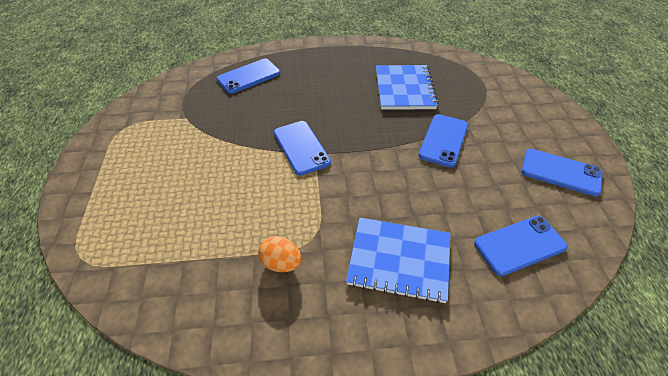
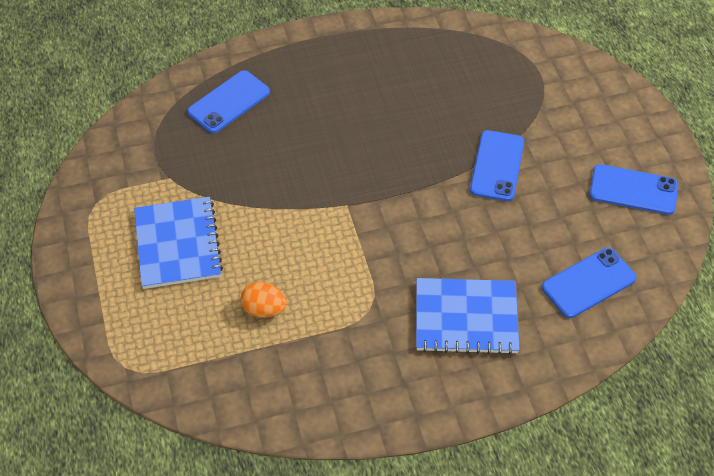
camera: 10 degrees left, 5 degrees up
(281, 263) = (344, 340): orange egg -> orange egg (264, 309)
(301, 147) = (328, 200): blue phone -> none
(404, 89) = (439, 95): blue notebook -> blue notebook (178, 244)

